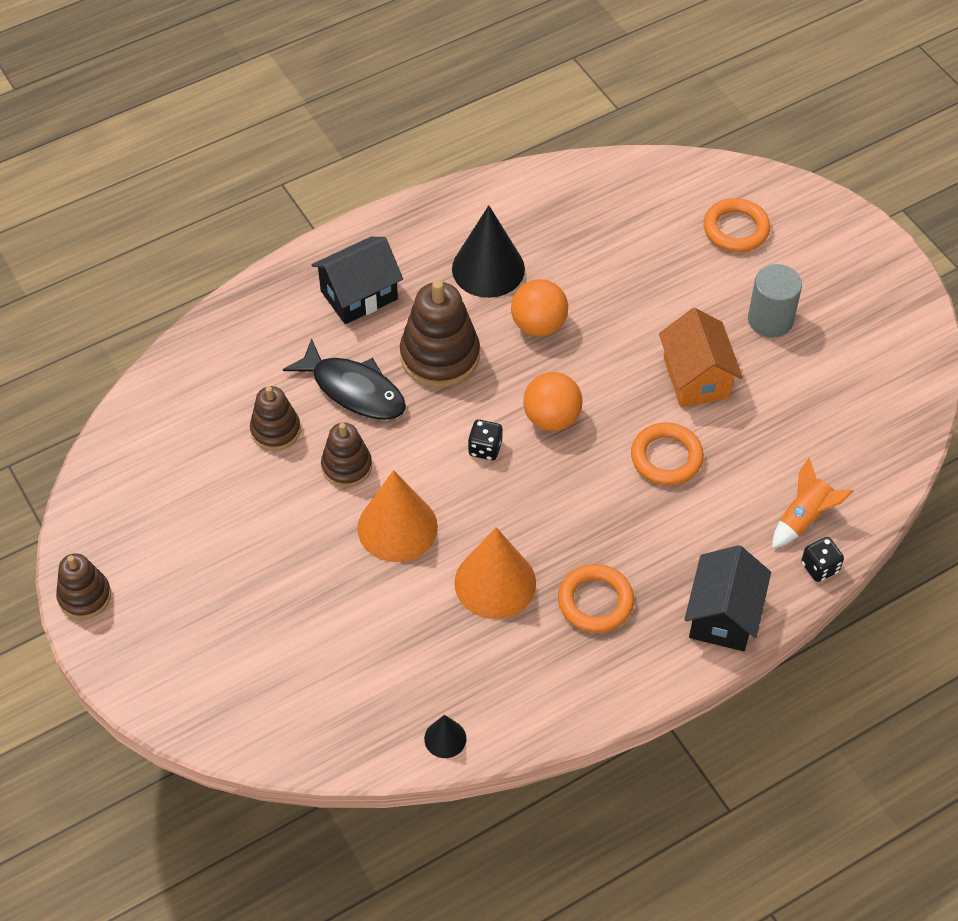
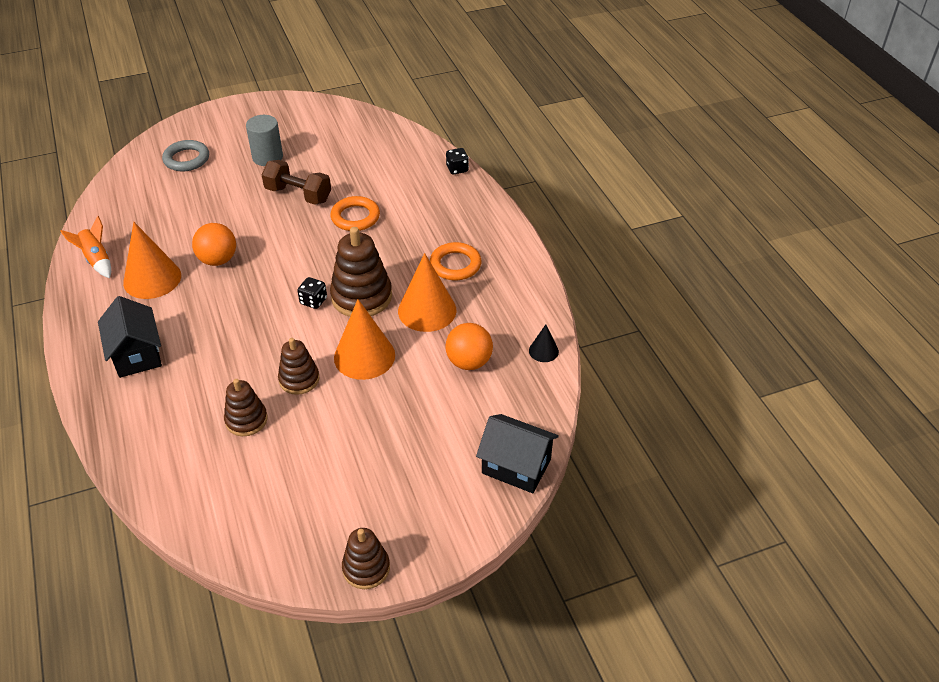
camera: 80 degrees left, 10 degrees down
(354, 390) = (228, 367): black fish -> none
(440, 356) = (220, 315): brown stacking toy -> brown stacking toy (361, 297)
(488, 268) = (152, 279): black cone -> orange cone
(551, 418) = (301, 264): orange ball -> orange ball (469, 362)
(696, 378) = (298, 195): orange house -> brown dumbbell
(723, 615) = (480, 212): black house -> black house (516, 466)
(736, 229) = (186, 159): orange ring -> grey ring
(804, 518) = (421, 169): orange rocket -> orange rocket (96, 260)

